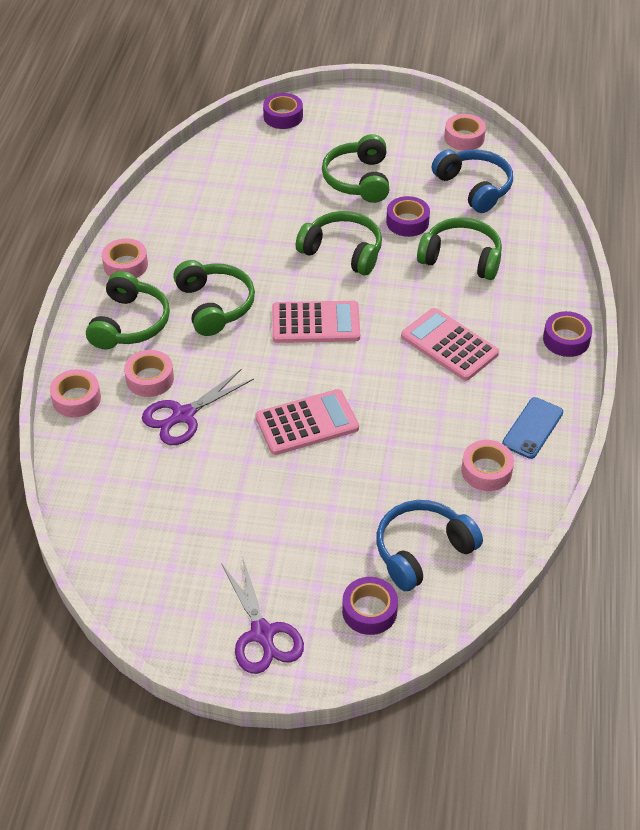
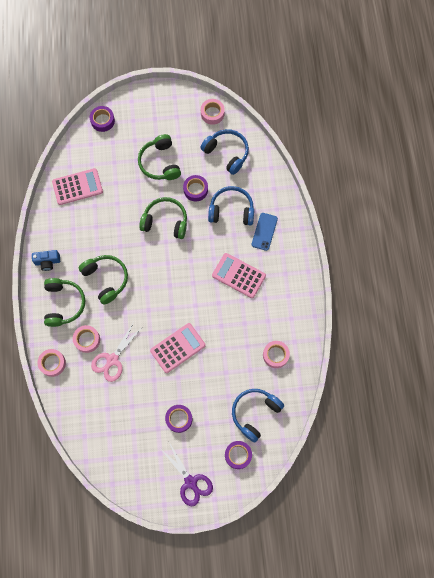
camera: 15 degrees left, 25 degrees up
(125, 265) = (47, 262): pink tape -> blue camera
(182, 416) = (112, 360): purple scissors -> pink scissors
(315, 323) = (164, 278): pink calculator -> pink calculator (77, 187)
(461, 258) = (231, 210): green headphones -> blue headphones
(532, 428) = (293, 321): blue phone -> blue phone (264, 231)
(566, 339) = (299, 256): purple tape -> purple tape (179, 419)

